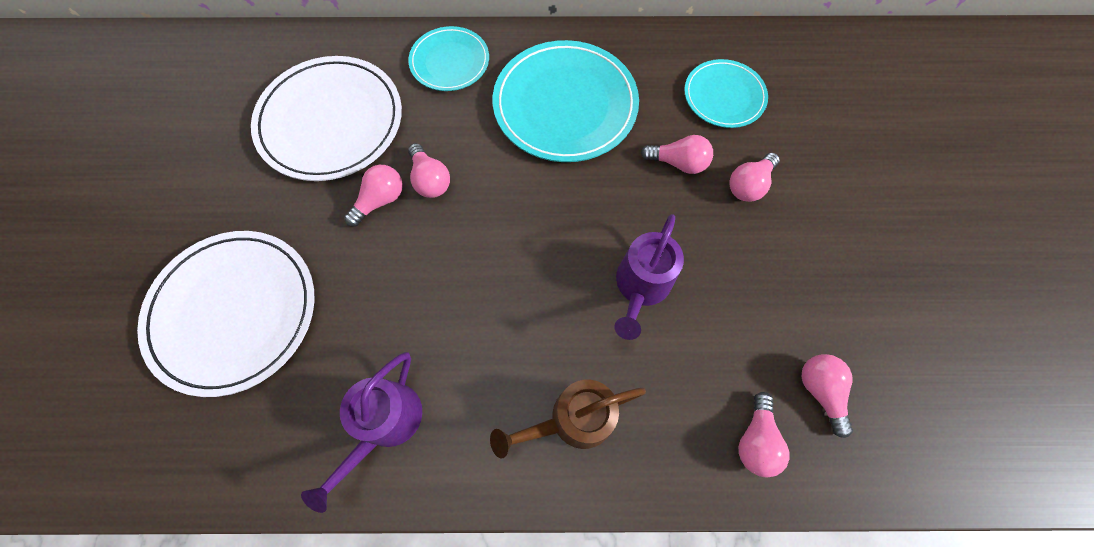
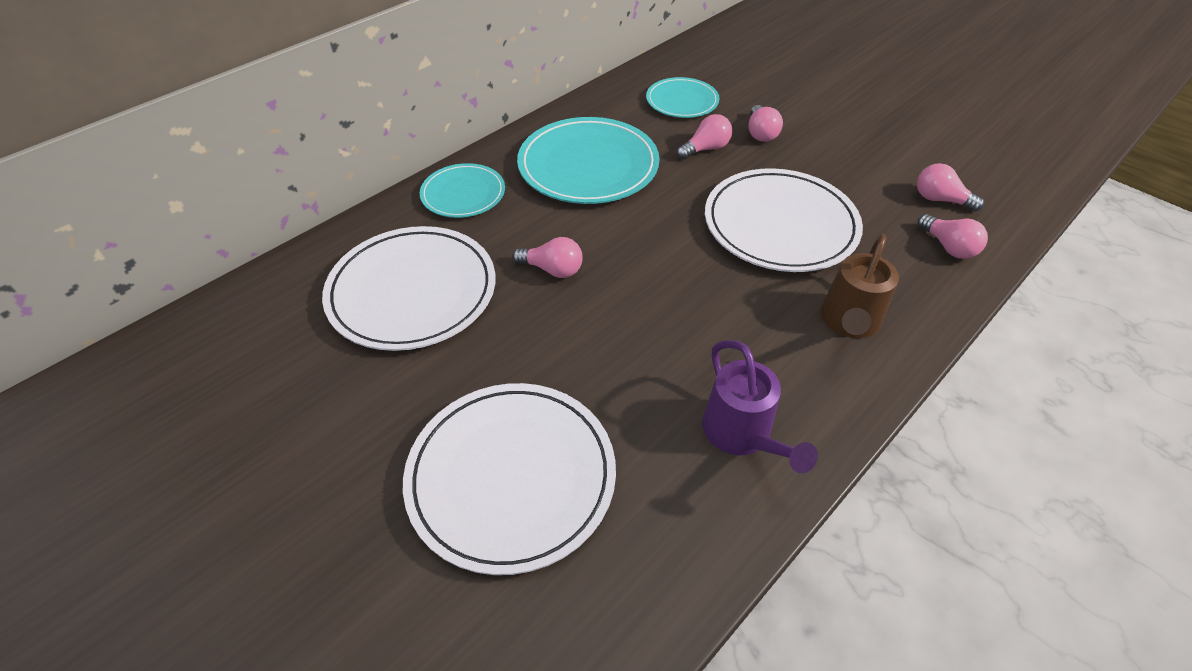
camera: 45 degrees left, 20 degrees down
(380, 200) = (531, 309): pink light bulb -> none
(640, 287) = (780, 224): purple watering can -> white plate

